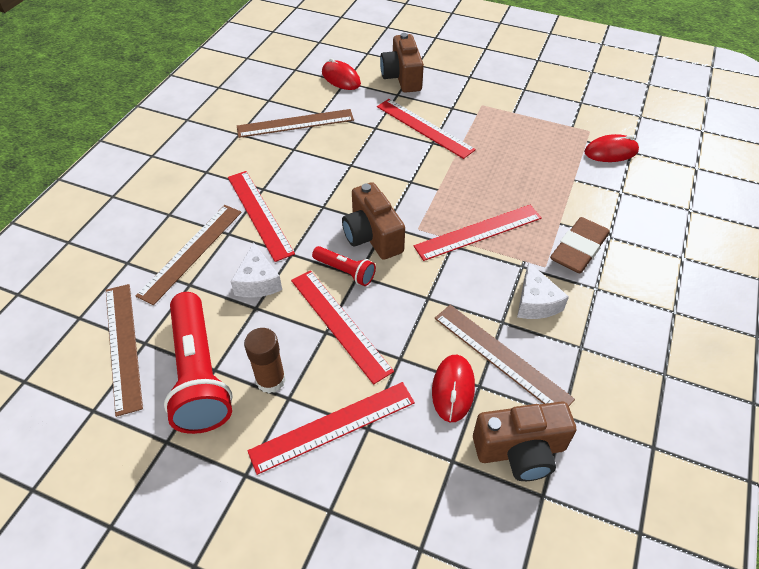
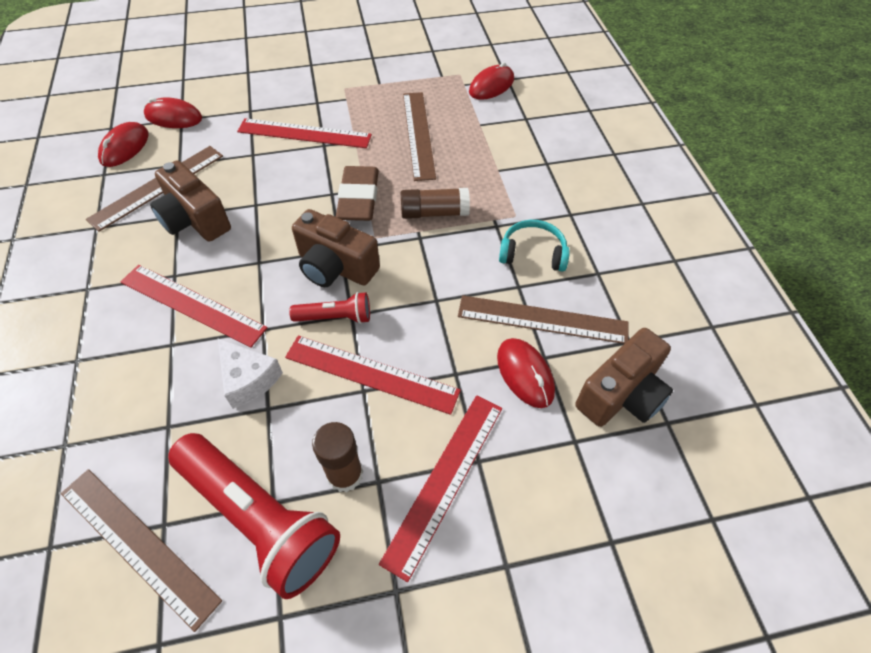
camera: 35 degrees left, 5 degrees up
(191, 252) = (141, 389): brown ruler -> brown ruler (418, 134)
(294, 87) = (125, 147): none -> red mouse
(402, 77) = (241, 91): brown camera -> brown camera (195, 220)
(478, 232) = (434, 213): red ruler -> brown glue stick
(535, 302) = (533, 253): white cheese -> turquoise headphones
(578, 249) = (531, 186): brown eraser -> brown eraser (358, 198)

